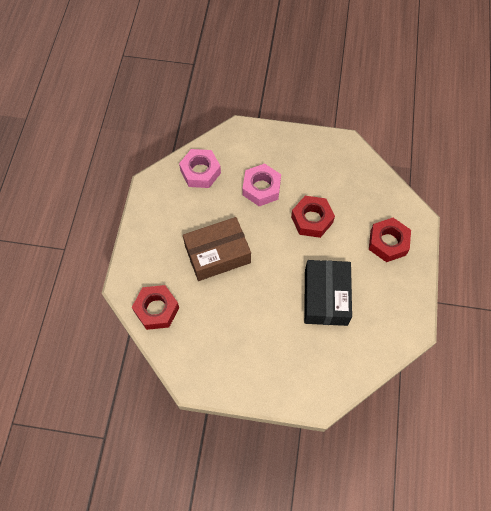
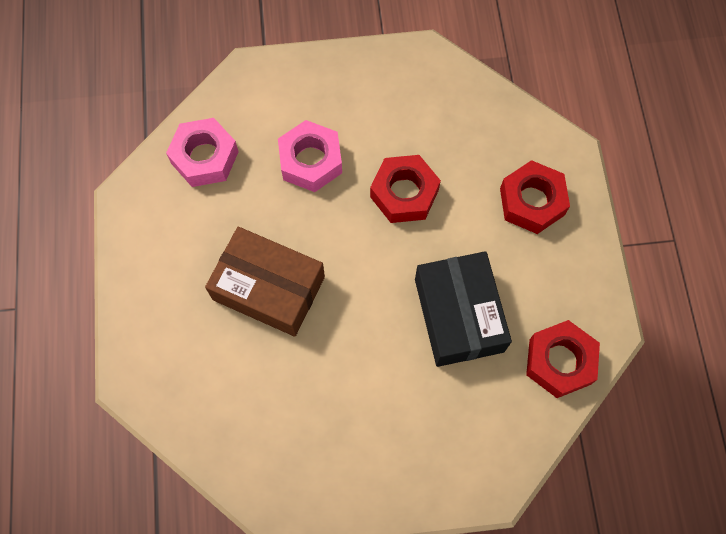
camera: 15 degrees left, 5 degrees up
(156, 309) = (194, 406): red nut -> red nut (559, 362)
(217, 254) = (269, 288): brown box -> brown box turned 60 degrees clockwise

